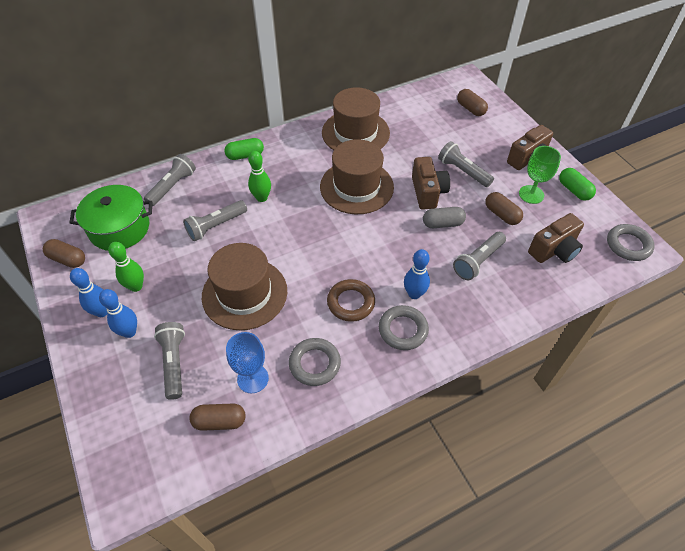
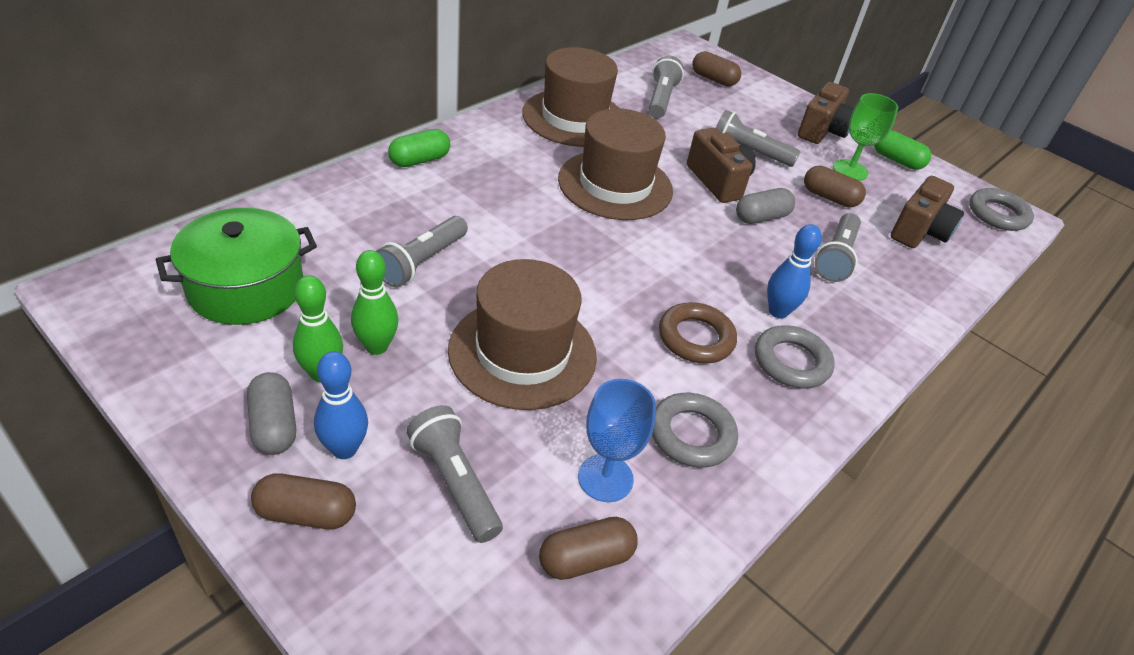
camera: 25 degrees left, 10 degrees down
(68, 259) = (163, 351): brown capsule -> brown capsule (306, 514)
(102, 312) = (274, 425): blue bowling pin -> grey capsule
(172, 186) = (315, 214): grey flashlight -> grey flashlight (661, 99)
(262, 198) = (477, 214): green bowling pin -> green bowling pin (376, 346)

